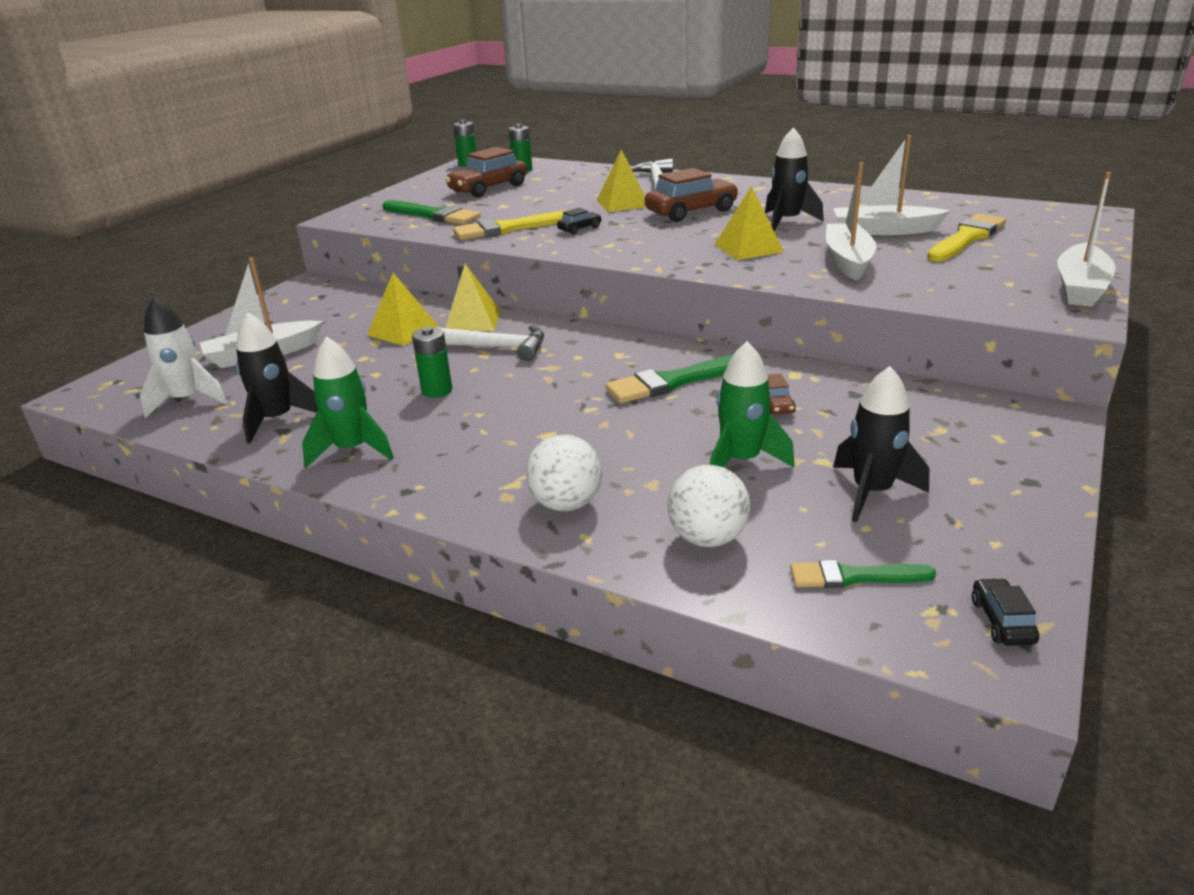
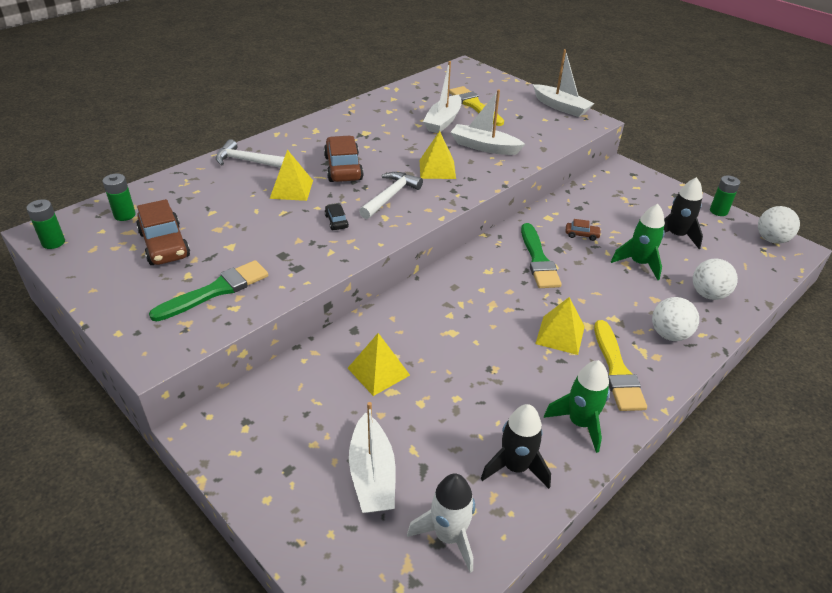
camera: 75 degrees left, 10 degrees up
(437, 390) = (503, 366): green battery -> green battery (718, 211)
(472, 321) = (385, 328): yellow pyramid -> yellow pyramid (560, 335)
(497, 347) = (445, 323): white hammer -> white hammer (390, 196)
(509, 228) = (301, 254): yellow brush -> yellow brush (617, 370)
(786, 222) = (399, 143): black rocket -> none
(854, 577) = (741, 263): green brush -> none
(1001, 621) = (771, 239): black car -> white ball

